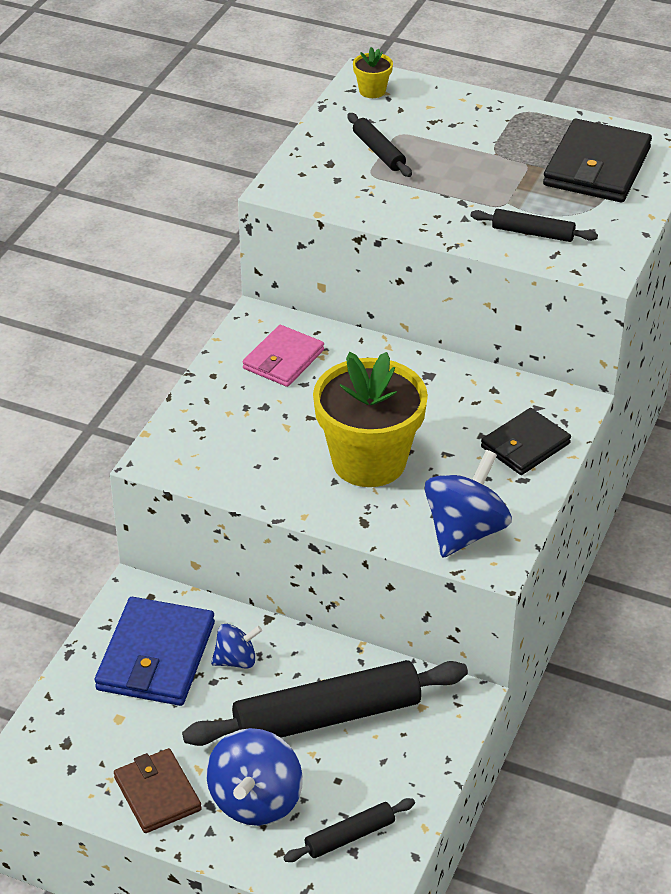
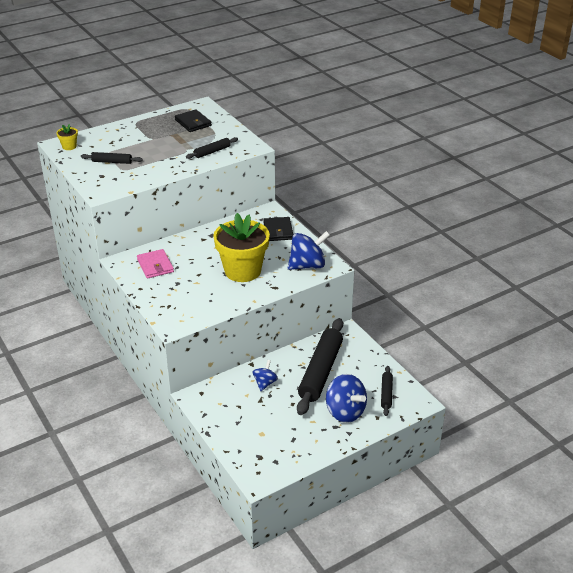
camera: 55 degrees left, 5 degrees down
(156, 656) = (238, 406): blue wallet -> none
(157, 793) = (315, 440): brown wallet -> none
(465, 531) = (307, 265): blue spinning top -> blue spinning top turned 90 degrees clockwise
(597, 167) = (193, 123): black wallet -> black wallet, size x0.64

